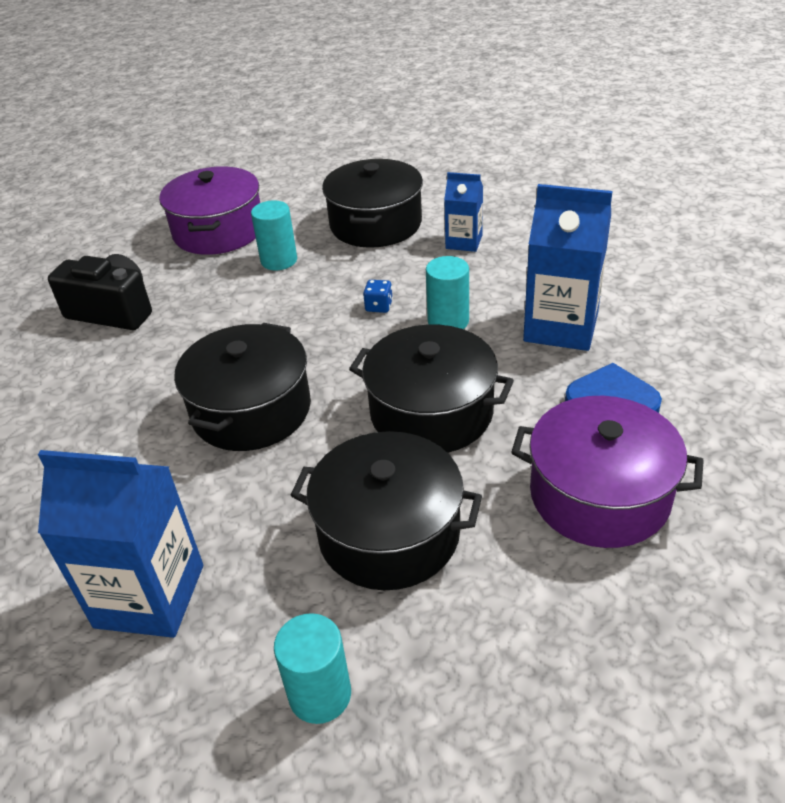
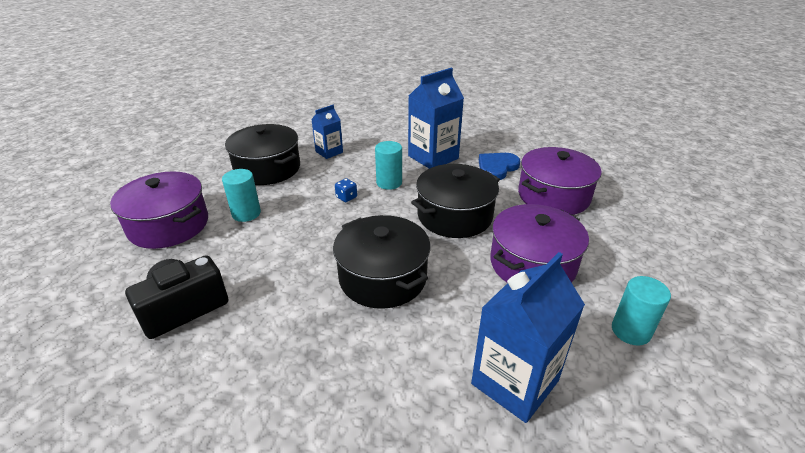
camera: 60 degrees left, 5 degrees down
(389, 533) = (532, 264): black pot -> purple pot

